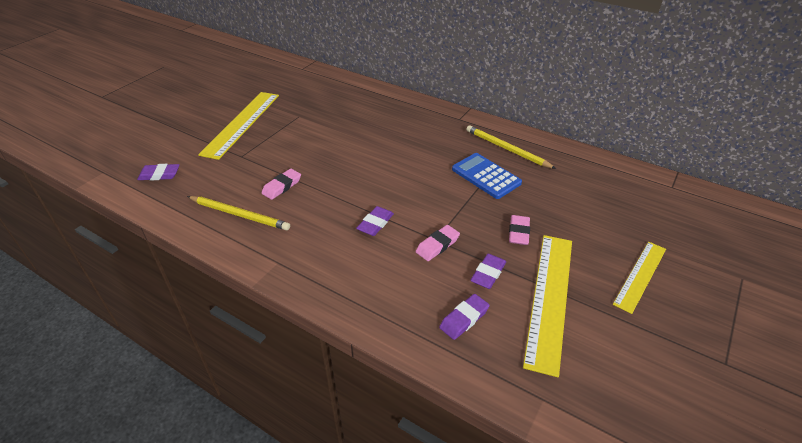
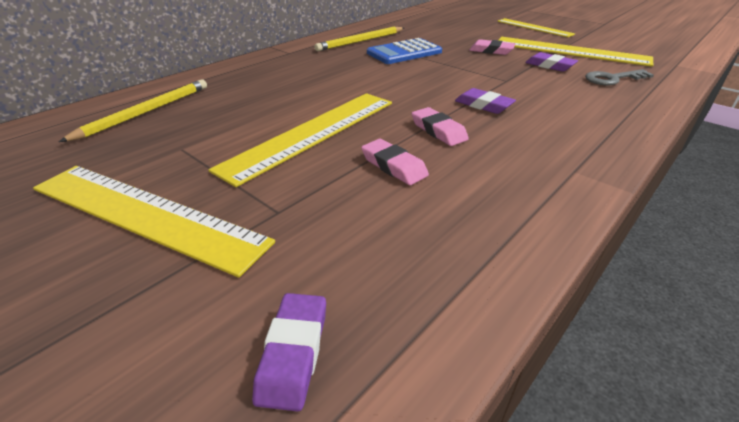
camera: 80 degrees left, 5 degrees down
(239, 214) = (467, 208): yellow pencil -> yellow pencil (145, 112)
(319, 152) = (312, 133): none -> yellow ruler
(437, 245) = (516, 80): pink eraser -> pink eraser (438, 131)
(464, 319) = (612, 79): purple eraser -> grey key

